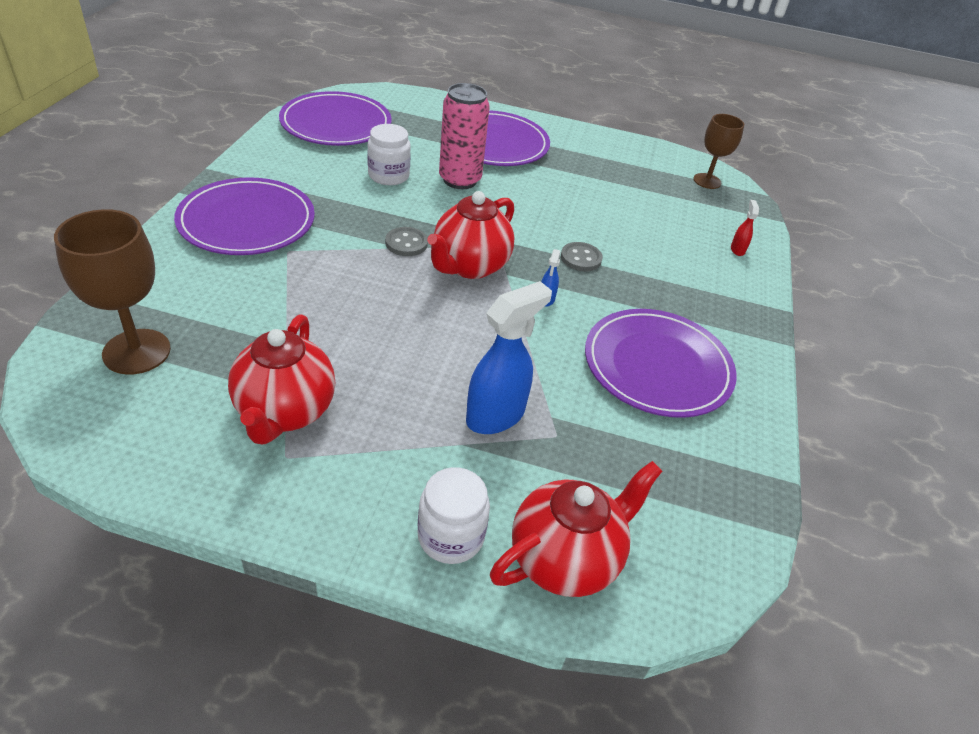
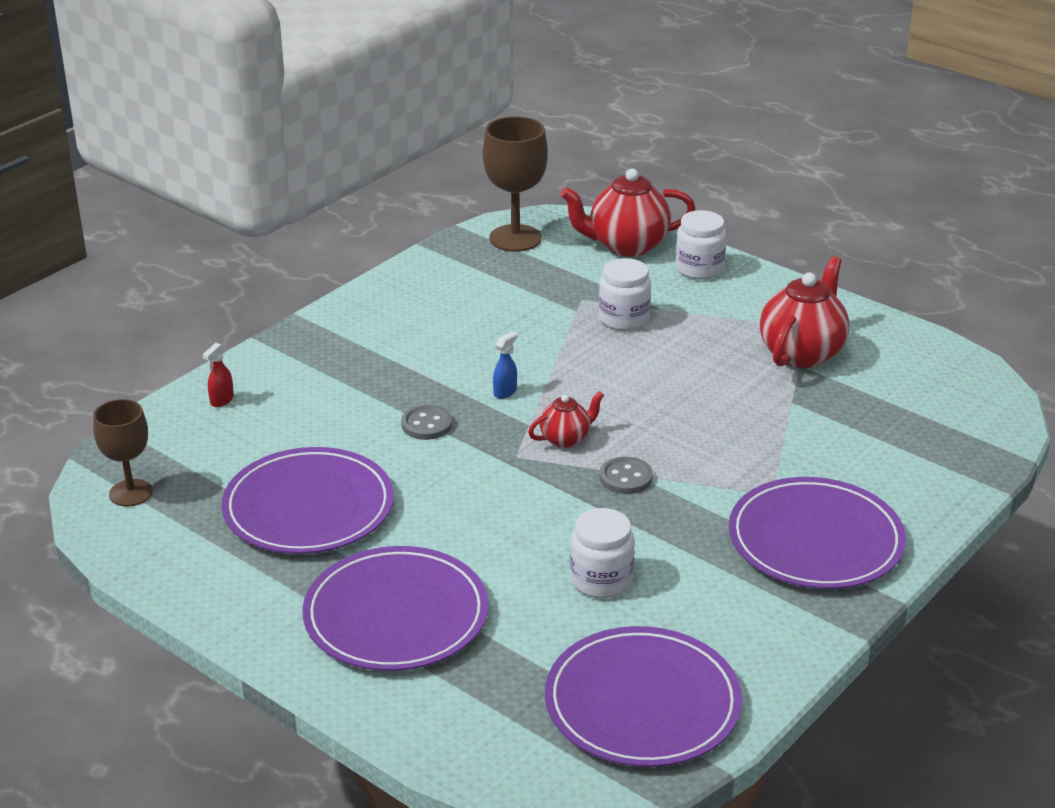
camera: 150 degrees left, 10 degrees down
(136, 352) = (933, 420): brown goblet -> brown goblet (515, 238)
(460, 180) = (500, 556): pink can -> none
(469, 266) = (566, 439): red teapot -> red teapot, size x0.53
(496, 416) = (624, 319): blue spray bottle -> white jar
(657, 366) = (447, 322): purple plate -> purple plate (308, 507)

